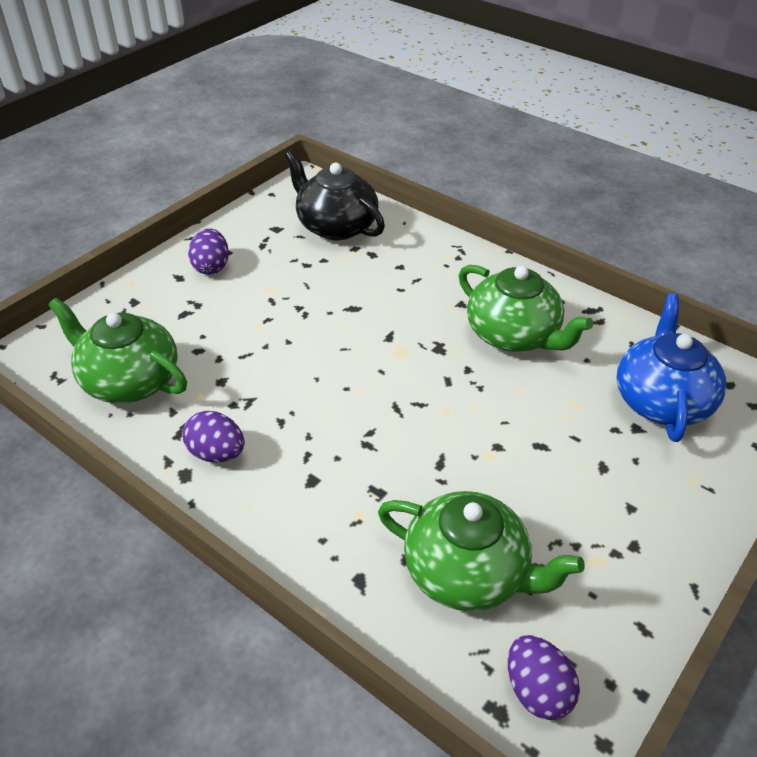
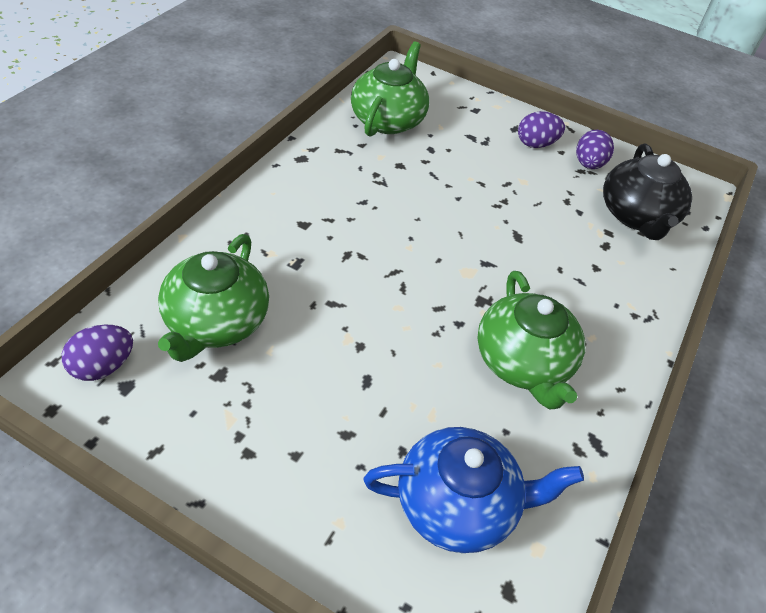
camera: 75 degrees right, 5 degrees up
(217, 453) = (323, 171): purple egg -> purple egg (588, 164)
(335, 226) = (636, 216): black teapot -> black teapot turned 150 degrees clockwise
(514, 335) = (523, 363): green teapot -> green teapot turned 45 degrees counterclockwise

